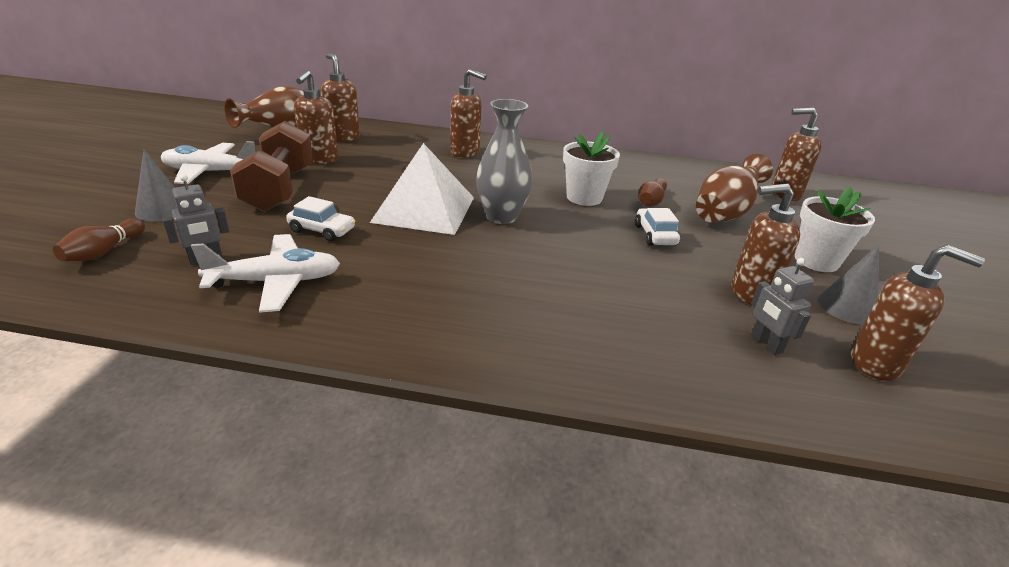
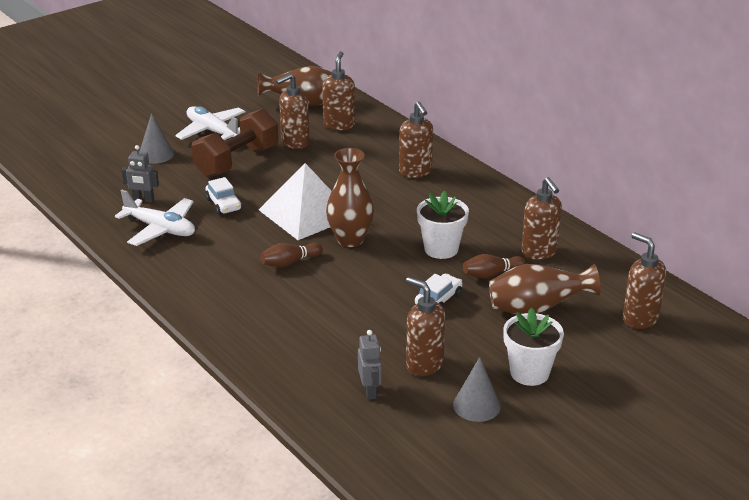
camera: 45 degrees right, 0 degrees up
(104, 252) = (102, 175): brown bowling pin -> brown bowling pin (290, 262)
(501, 216) = (350, 239): grey vase -> brown vase
(766, 344) = (370, 391): grey robot -> grey robot turned 150 degrees clockwise
(875, 363) = (416, 435): brown soap dispenser -> brown soap dispenser (539, 252)

